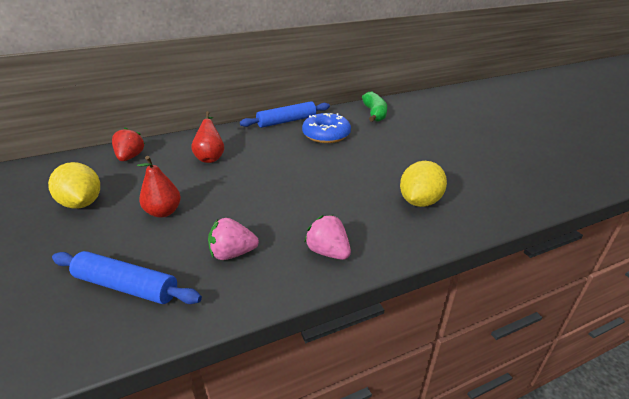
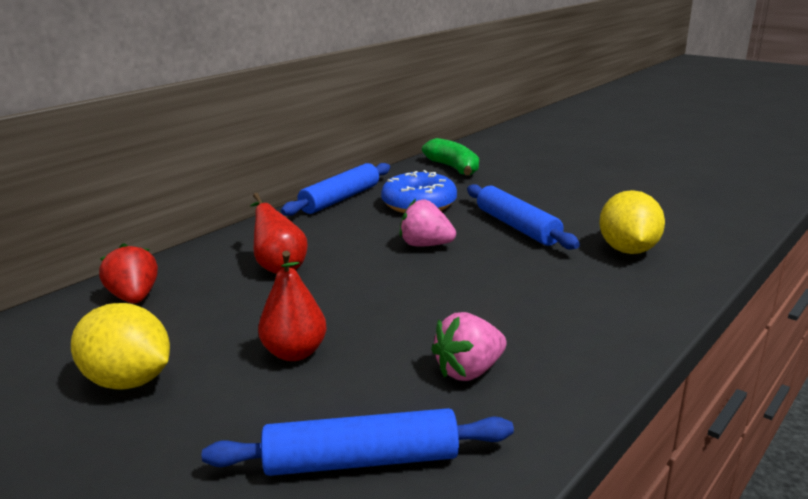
camera: 25 degrees left, 10 degrees down
(328, 252) = (590, 331): pink strawberry -> pink strawberry (425, 245)
(367, 165) = (517, 226): none -> blue rolling pin

